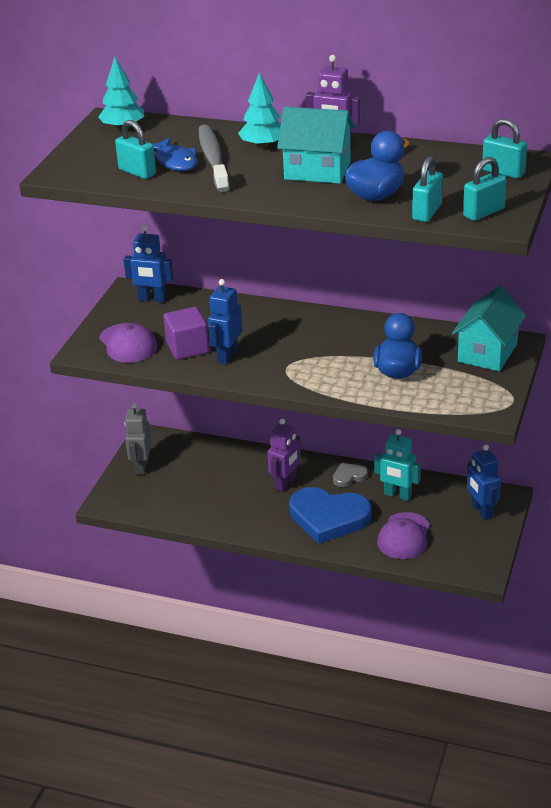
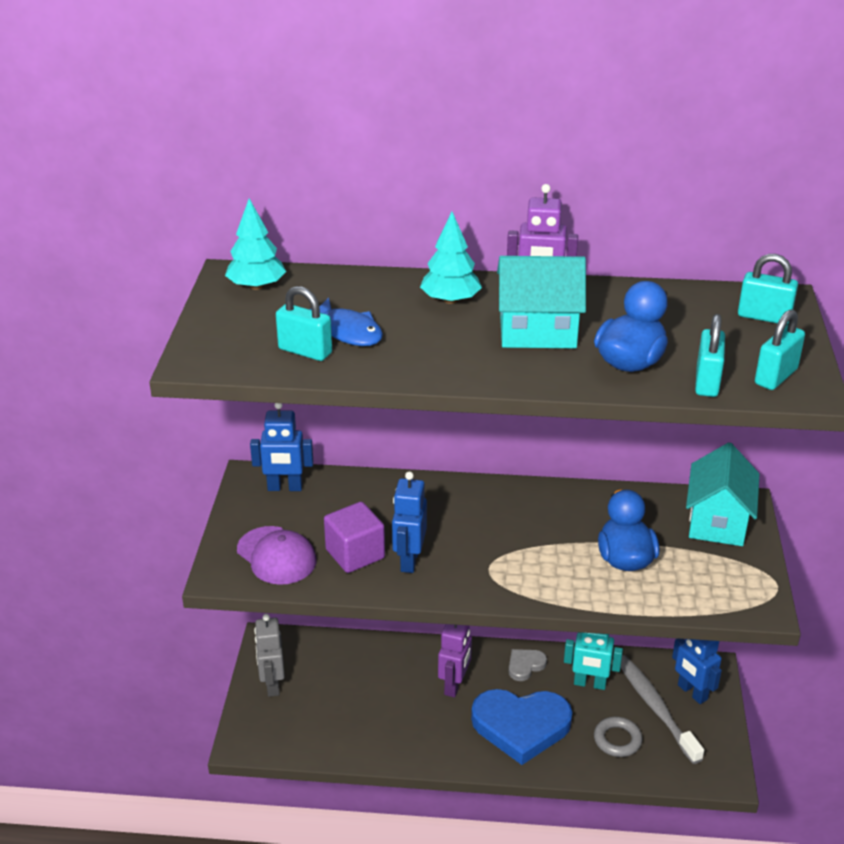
camera: 15 degrees left, 0 degrees up
(213, 159) = (396, 324): grey toothbrush -> grey toothbrush (655, 707)
(404, 536) = (617, 740): purple cap -> grey ring

